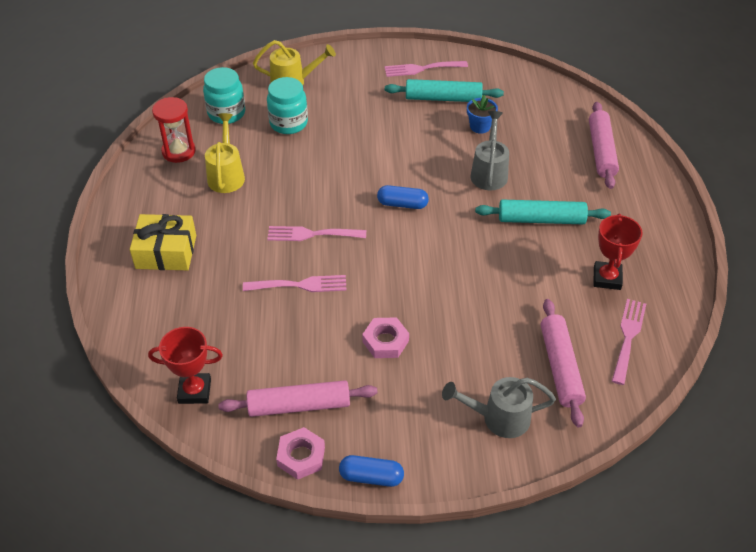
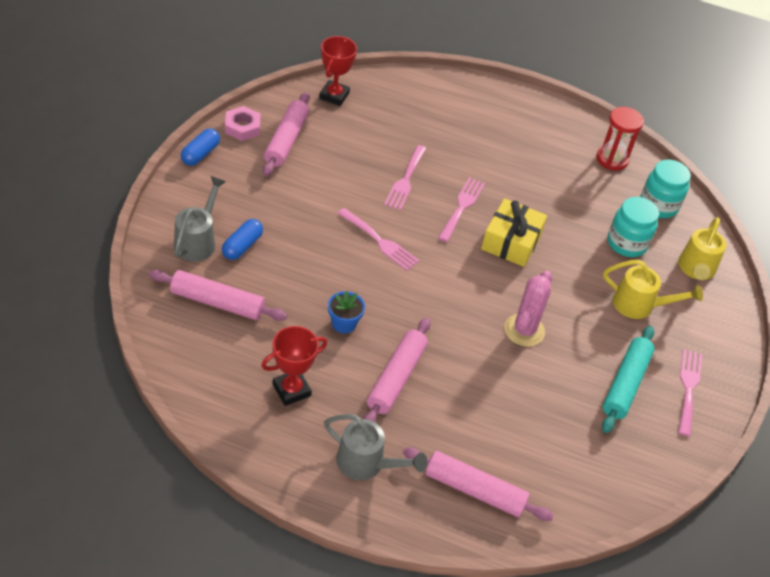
camera: 105 degrees right, 0 degrees up
(166, 252) = (485, 119): yellow gift -> yellow gift (511, 241)
(226, 175) = (566, 179): yellow watering can -> yellow watering can (639, 305)
(385, 341) = (315, 207): pink nut -> none
(402, 204) = (471, 281): blue capsule -> blue capsule (242, 246)
(432, 160) = (524, 330): none -> pink cactus
(480, 126) = (563, 395): blue flower pot -> blue flower pot (344, 323)
(489, 172) = (485, 368): grey watering can -> grey watering can (366, 464)
(541, 219) = (396, 378): turquoise rolling pin -> pink rolling pin
(607, 278) = (291, 390): red trophy -> red trophy turned 60 degrees counterclockwise
(628, 337) = (215, 367): pink fork -> pink fork (380, 241)

